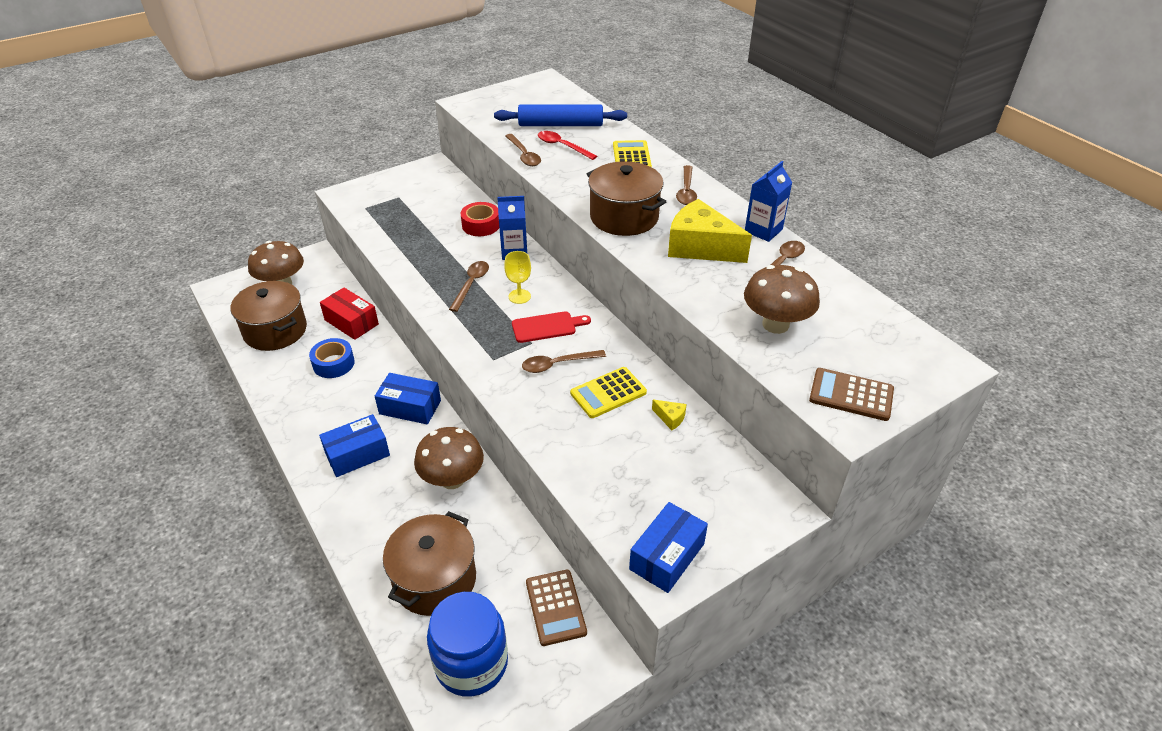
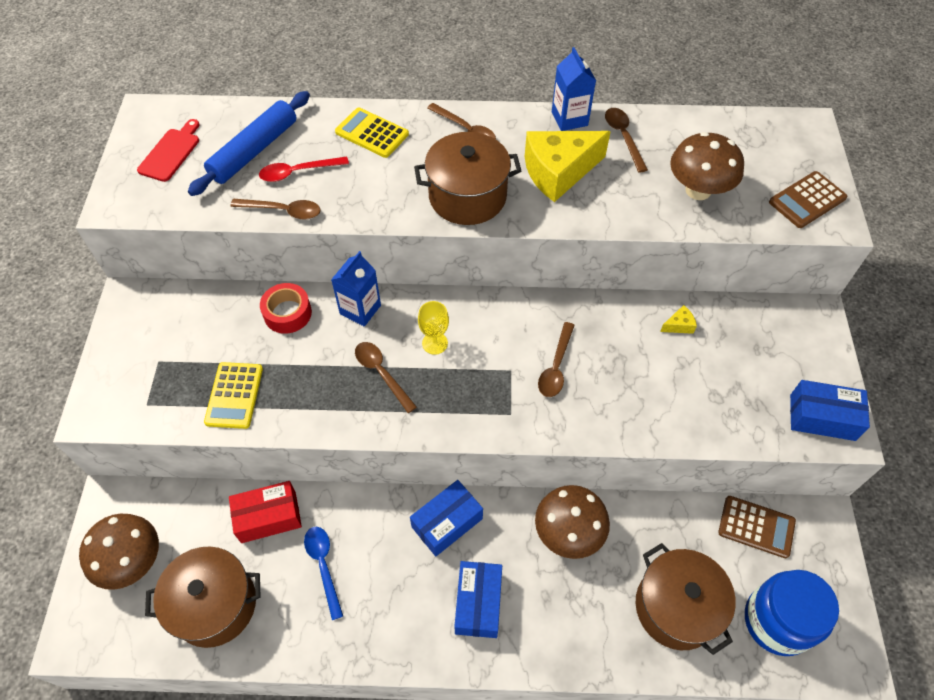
camera: 55 degrees left, 15 degrees up
(333, 364) = (323, 566): blue tape -> blue spoon
(547, 327) = (498, 346): red cutting board -> red cutting board (171, 153)
(608, 393) = (619, 350): yellow calculator -> yellow calculator (234, 395)
(667, 556) = (822, 417): blue box -> blue box turned 60 degrees counterclockwise

